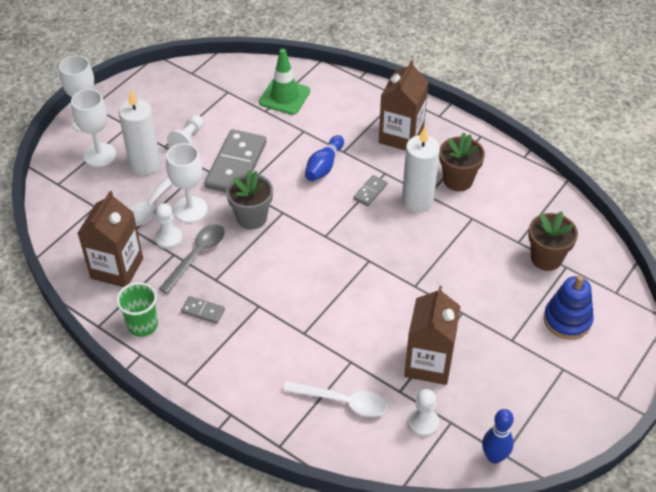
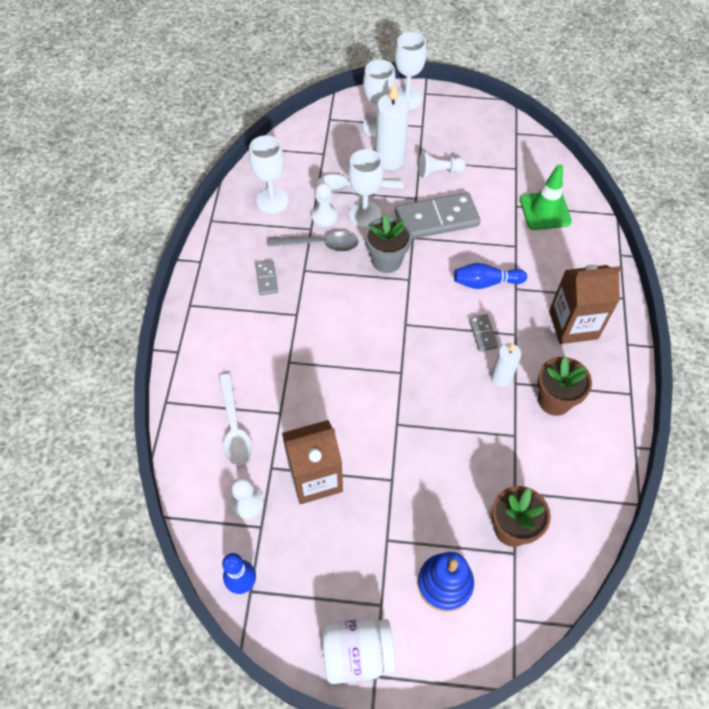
camera: 60 degrees right, 10 degrees up
(117, 268) = (272, 201): brown carton -> white goblet
(142, 325) = (228, 247): green cup -> none
(370, 192) = (483, 333): grey domino -> grey domino turned 75 degrees clockwise
(417, 201) = (501, 378): white candle -> white candle, size x0.61
(594, 402) = (357, 654): none -> white jar

